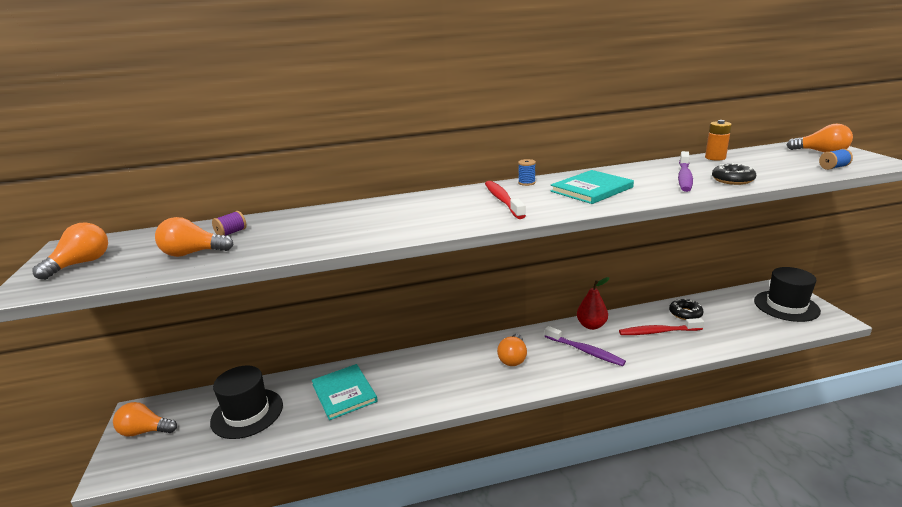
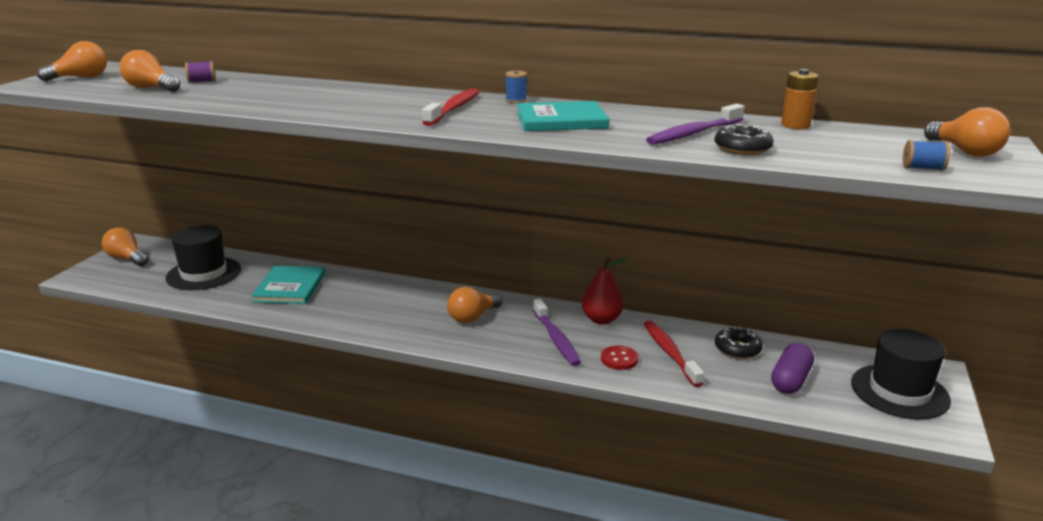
camera: 30 degrees right, 0 degrees up
(638, 349) = (619, 359): none -> red button
(658, 332) = (670, 353): red toothbrush -> red toothbrush turned 45 degrees clockwise
(735, 322) = (790, 380): none -> purple capsule

